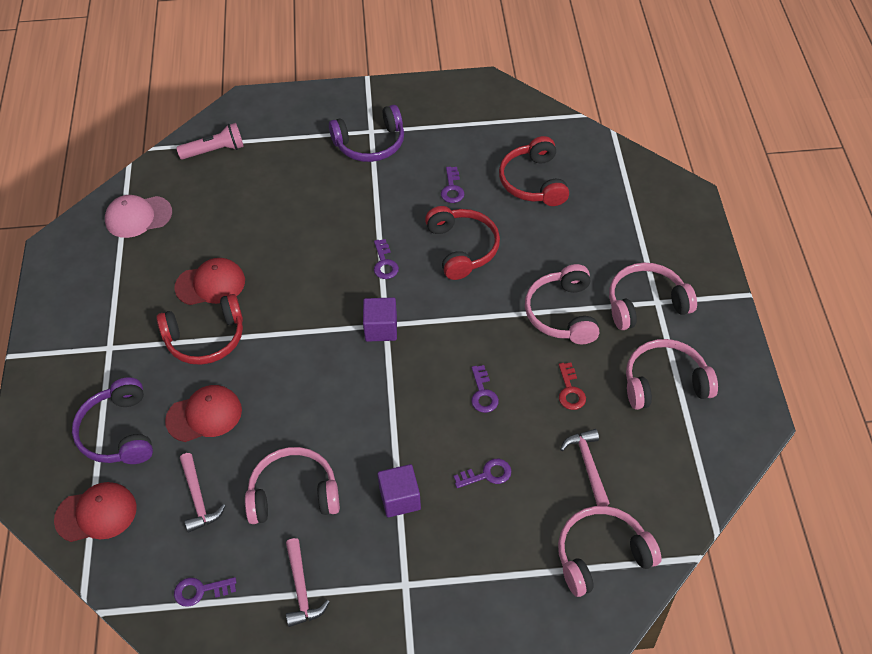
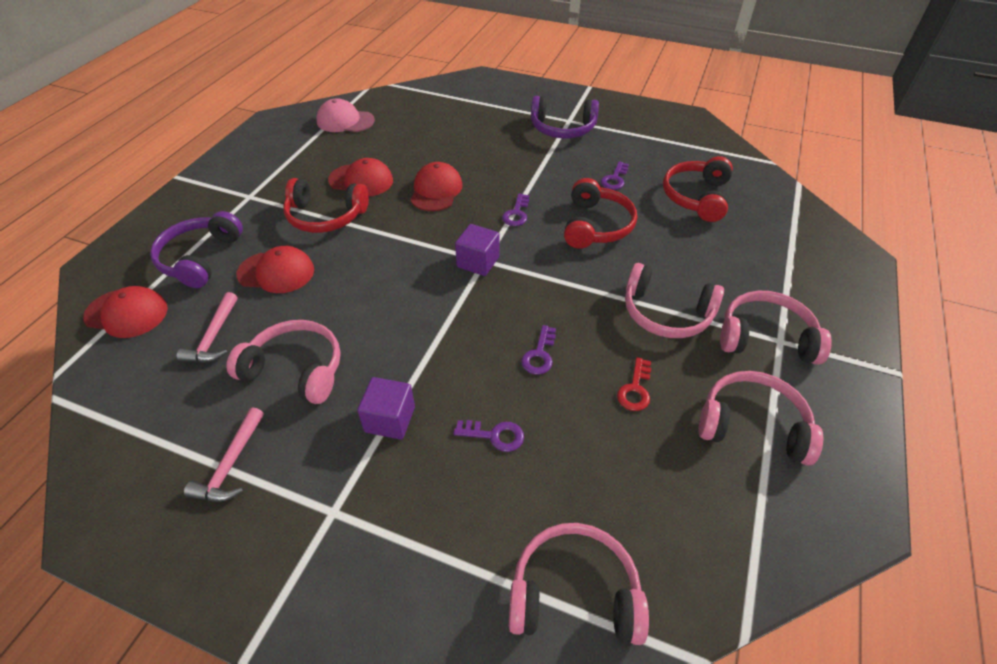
camera: 25 degrees right, 5 degrees down
(200, 591) = (145, 419): purple key -> none
(215, 151) = (435, 98): pink flashlight -> none
(293, 267) = (436, 190): none -> red cap
(562, 313) = (666, 313): pink headphones -> pink headphones turned 90 degrees counterclockwise
(588, 465) = (614, 476): pink hammer -> none

